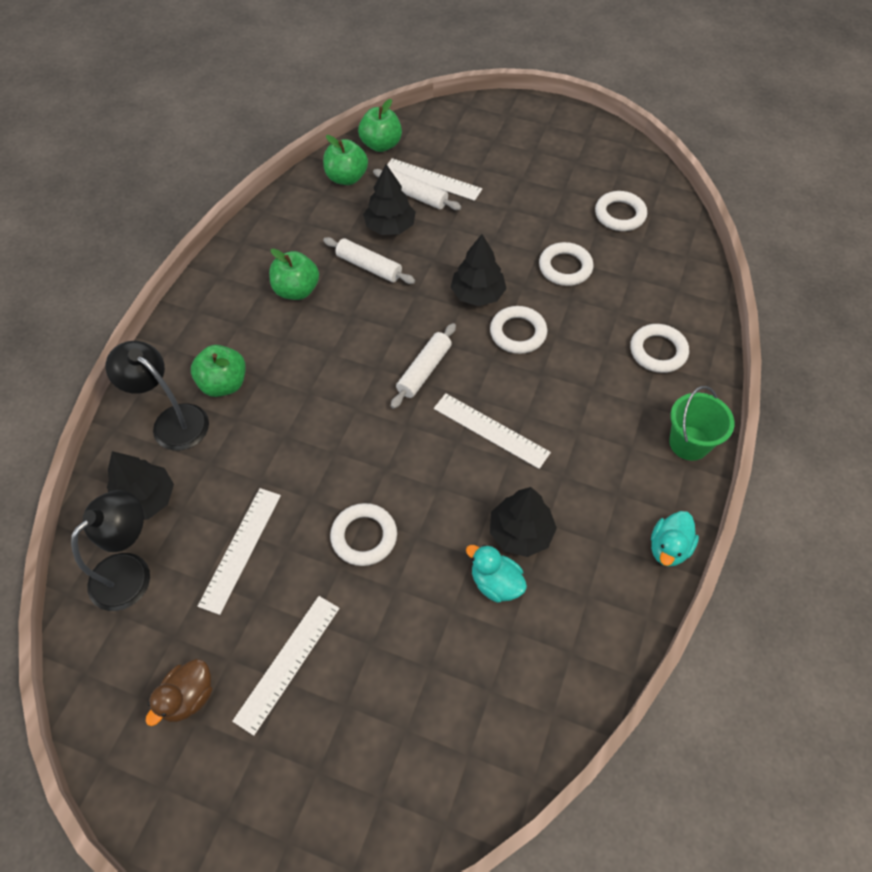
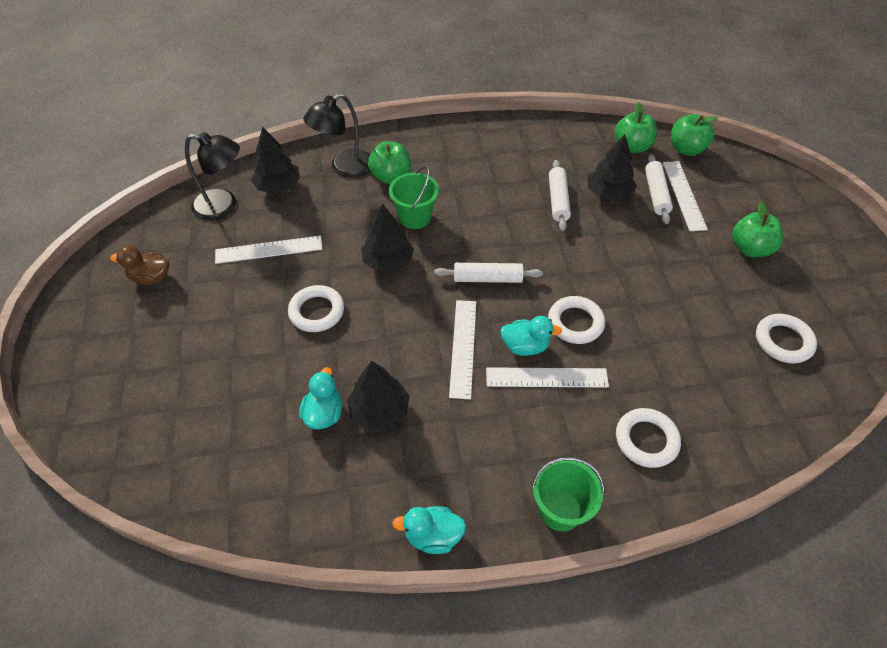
camera: 60 degrees right, 5 degrees down
(172, 420) = (344, 168): black lamp -> black lamp turned 135 degrees counterclockwise
(287, 662) = (197, 316): white ruler -> white ruler (546, 377)
(296, 290) = (500, 173): green apple -> green apple (750, 249)
(300, 390) = (415, 217): none -> green bucket
(477, 294) = (591, 278): black tree -> black tree (388, 261)
(519, 382) = (525, 346): none -> turquoise duck
(565, 267) = (677, 325): white ring -> none

